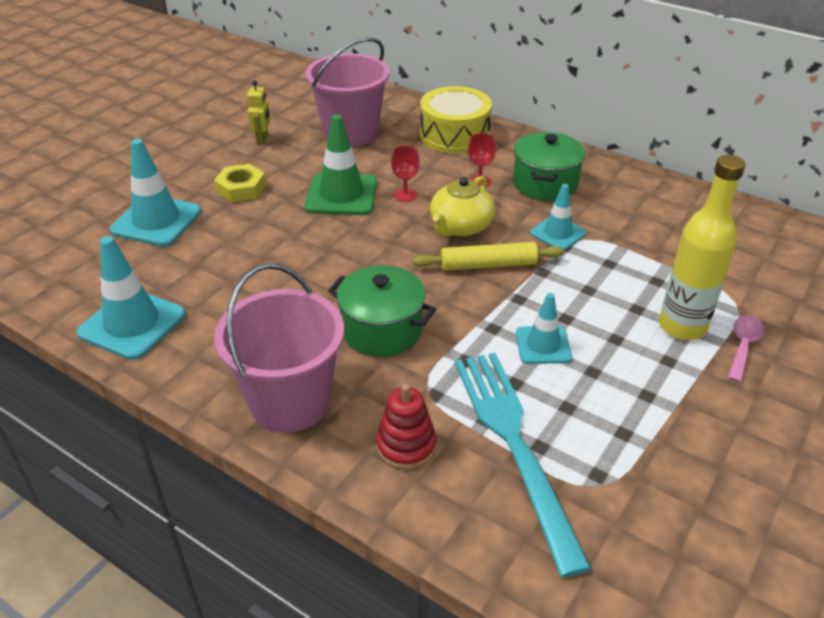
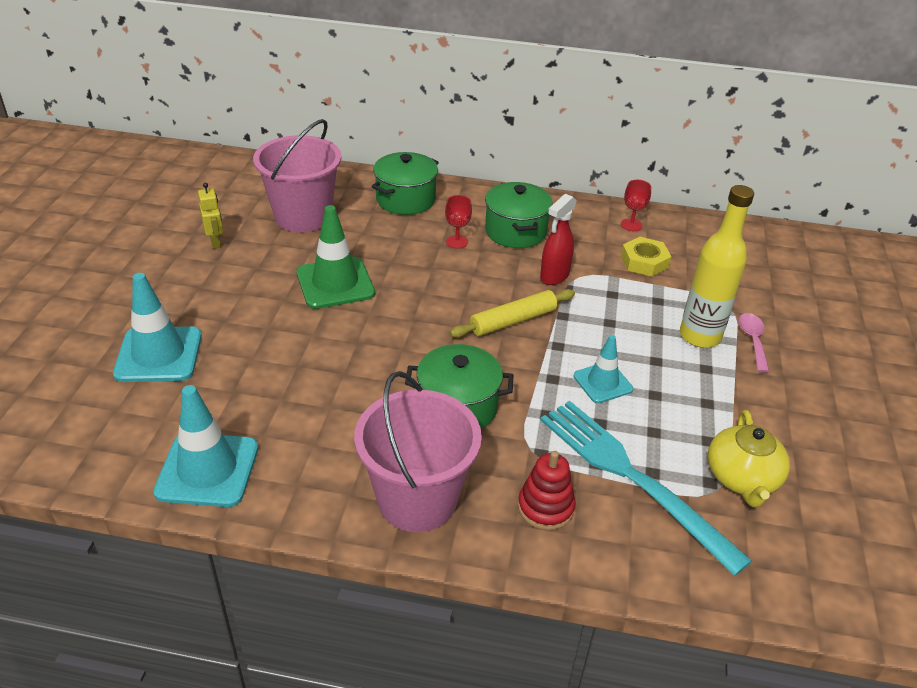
camera: 25 degrees left, 0 degrees up
(241, 188) = (228, 299): yellow nut -> yellow nut (644, 262)
(405, 195) = (397, 270): red goblet -> red goblet (631, 225)
(454, 135) = (405, 199): yellow drum -> green pot
(460, 227) = (466, 290): yellow teapot -> yellow teapot (742, 478)
(558, 233) = (554, 276): turquoise traffic cone -> red spray bottle

